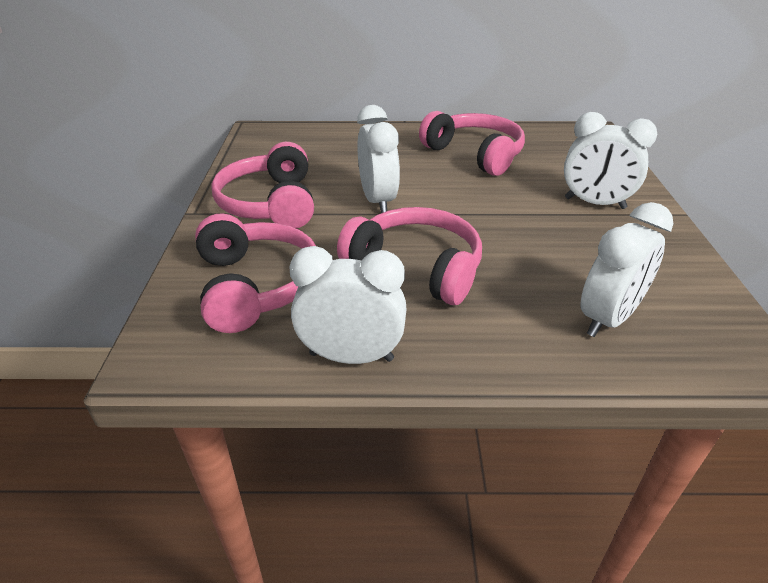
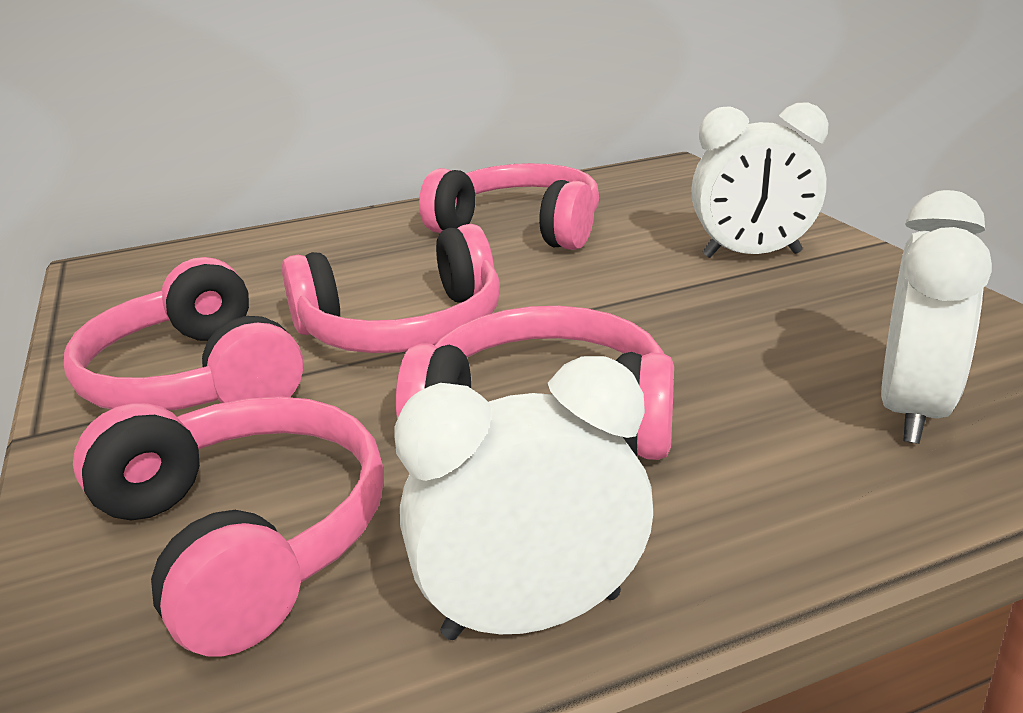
camera: 20 degrees left, 10 degrees down
(378, 201) = (403, 328): white clock -> pink headphones

